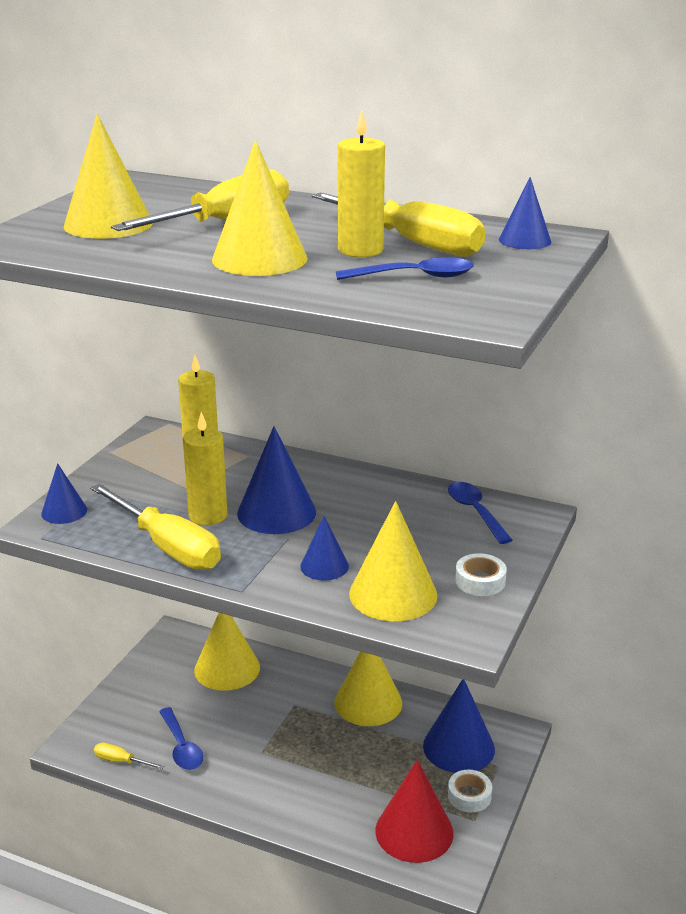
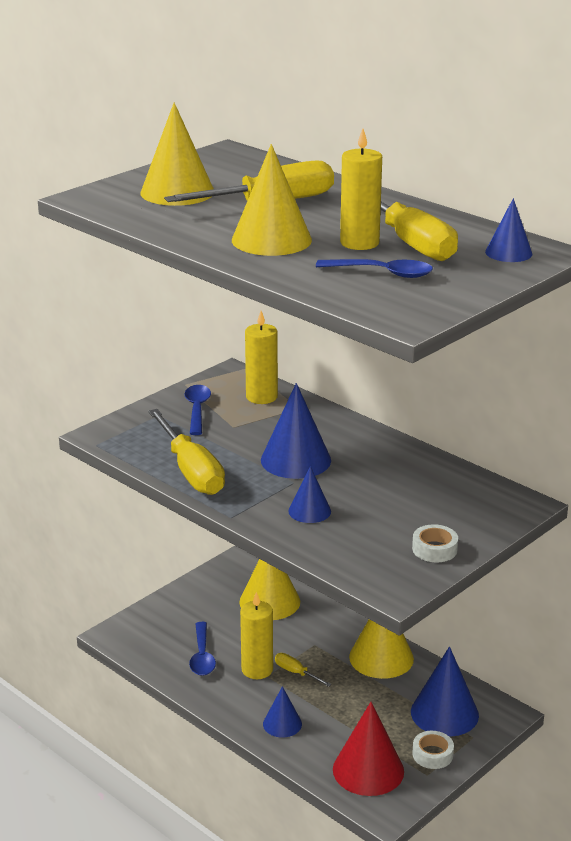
camera: 20 degrees right, 0 degrees up
(64, 511) = (124, 427): blue cone -> blue cone (282, 724)
(121, 761) = (147, 656): yellow screwdriver -> yellow screwdriver (296, 673)
(208, 515) = (237, 452): yellow candle -> yellow candle (257, 669)
(393, 594) = (353, 544): yellow cone -> none
(475, 512) = (469, 492): blue spoon -> blue spoon (197, 409)

